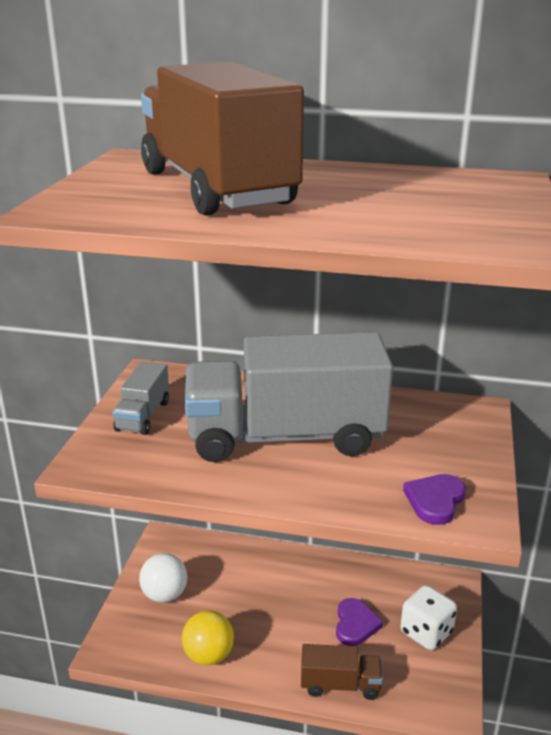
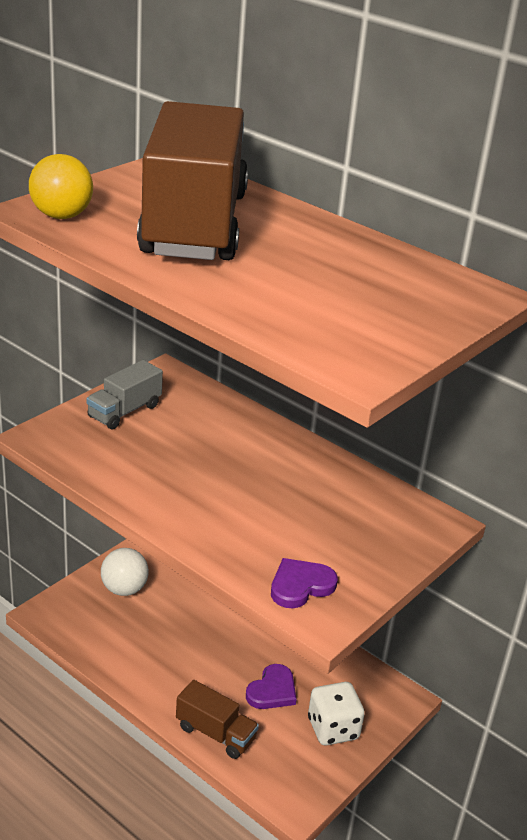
camera: 25 degrees right, 5 degrees up
(209, 655) = (123, 656): yellow ball -> yellow ball (61, 216)
(285, 437) = (227, 477): grey truck -> none

